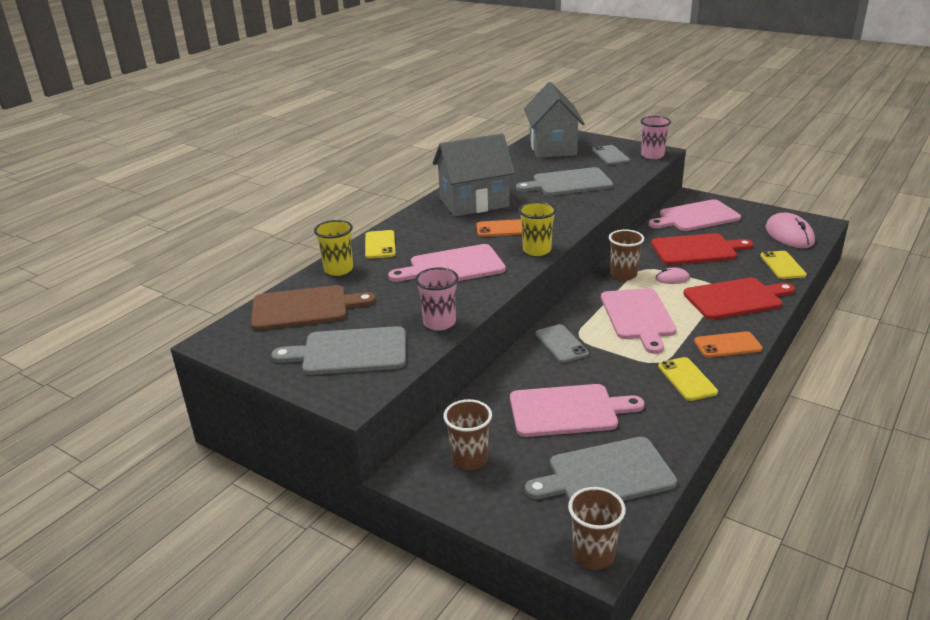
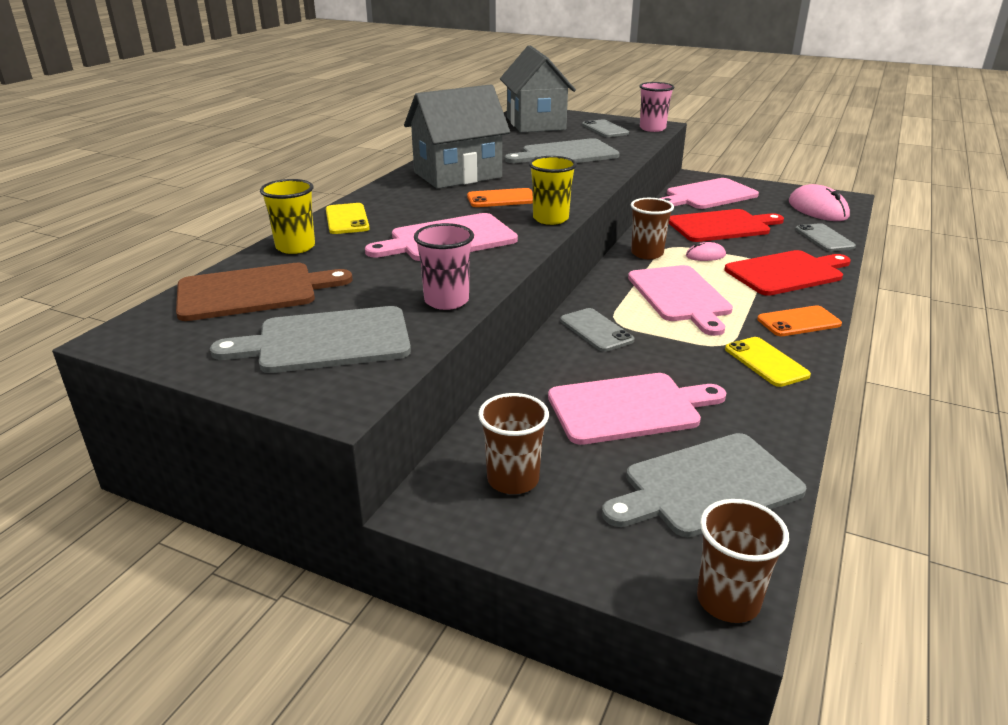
camera: 10 degrees left, 0 degrees up
(782, 265) = (824, 238): yellow phone -> grey phone

